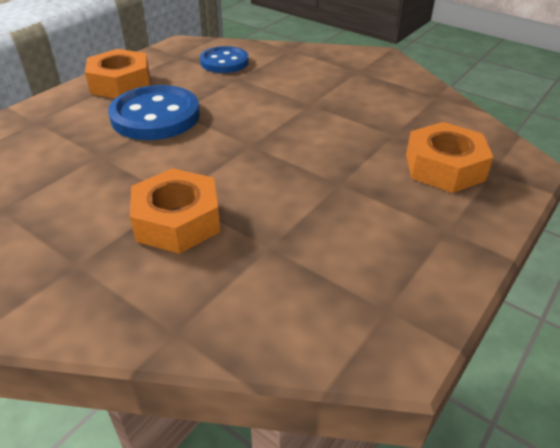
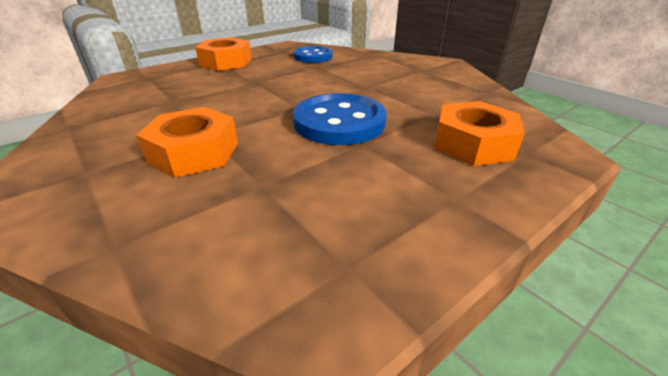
camera: 15 degrees right, 5 degrees down
(155, 116) = (235, 82): blue button -> blue button (339, 122)

